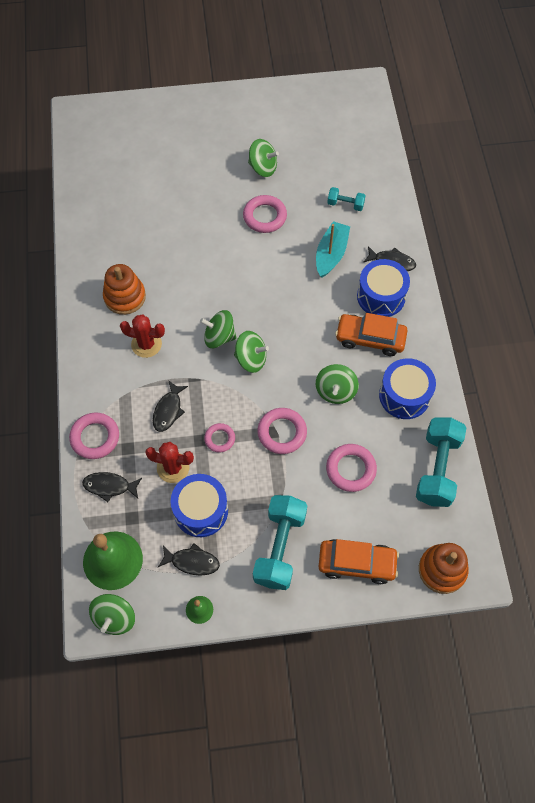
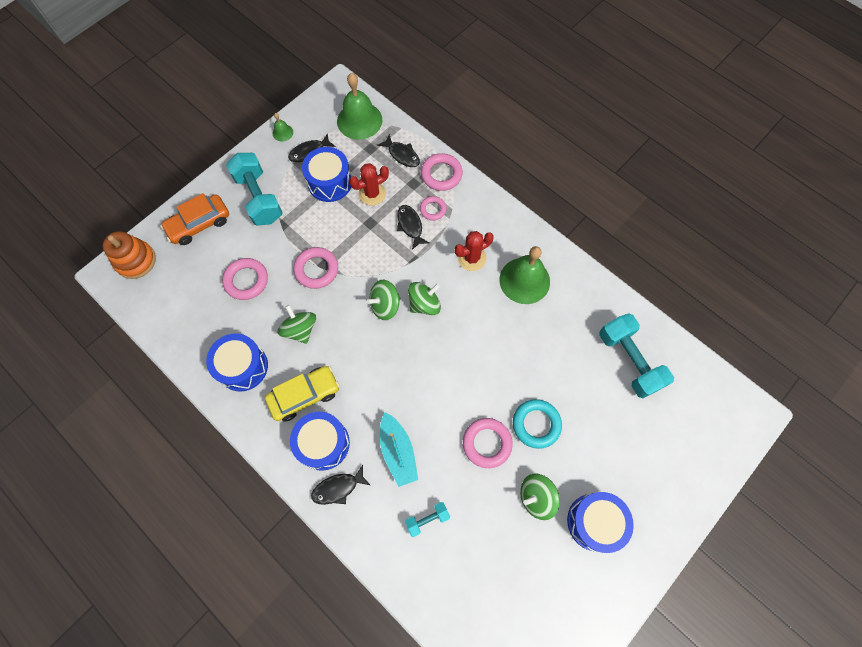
camera: 140 degrees right, 5 degrees up
(109, 486) = (402, 155): black fish -> black fish turned 75 degrees clockwise
(115, 618) = (329, 96): green spinning top -> none
(125, 297) = (524, 280): orange stacking toy -> green bell
(219, 439) = (357, 233): pink ring -> pink ring (433, 209)
(220, 204) = (536, 424): none -> turquoise ring
(240, 133) = (594, 522): none -> blue drum
(370, 338) = (304, 395): orange car -> yellow car
(437, 468) = (180, 328): turquoise dumbbell -> turquoise dumbbell (629, 360)

